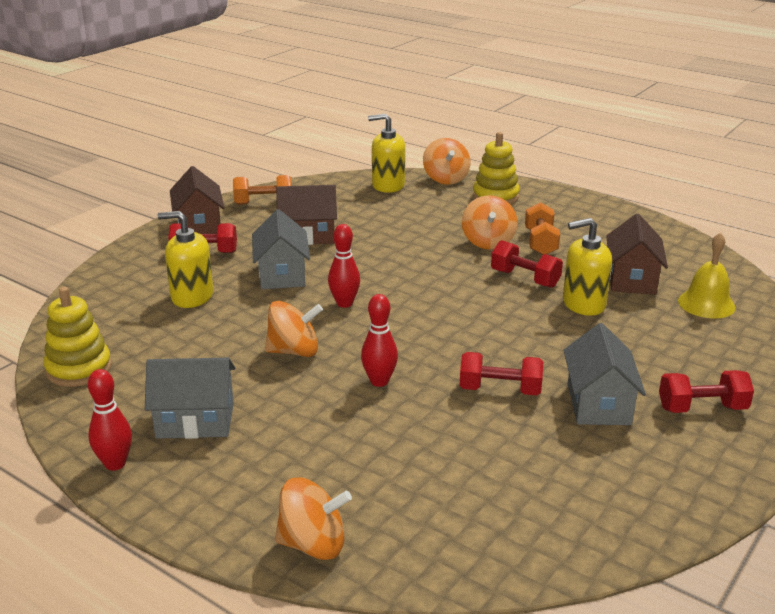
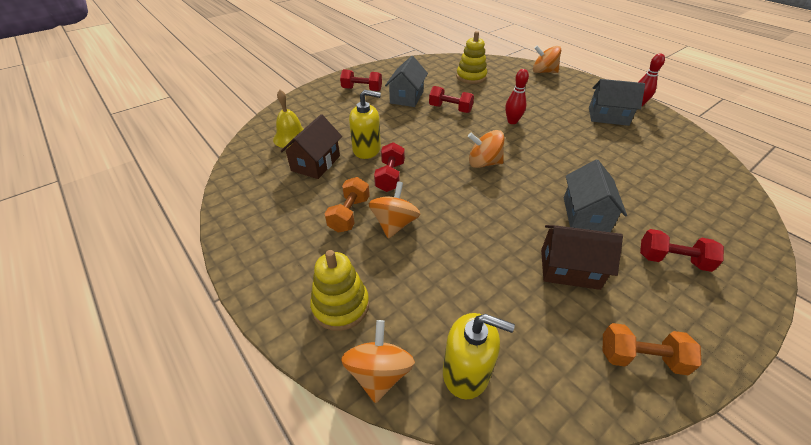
camera: 165 degrees left, 15 degrees up
(79, 369) = (697, 153): yellow stacking toy -> yellow stacking toy (471, 77)
(192, 296) = (654, 202): yellow soap dispenser -> none
(199, 225) = (705, 316): brown house -> none
(294, 351) = (563, 145): orange spinning top -> orange spinning top (483, 163)
(344, 303) = (531, 176): red bowling pin -> none
(525, 279) = (390, 177): red dumbbell -> red dumbbell turned 45 degrees clockwise

